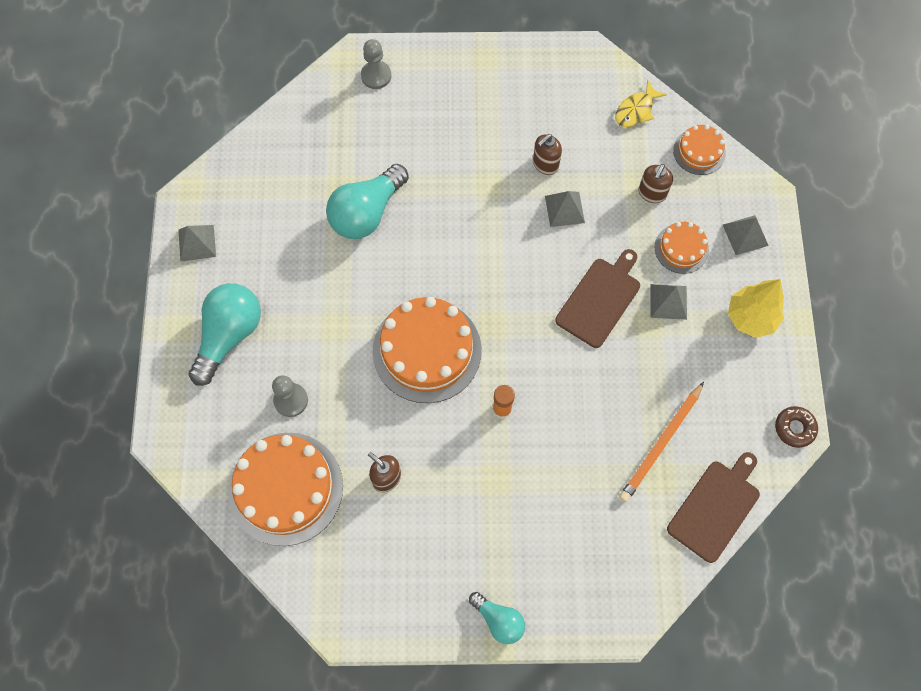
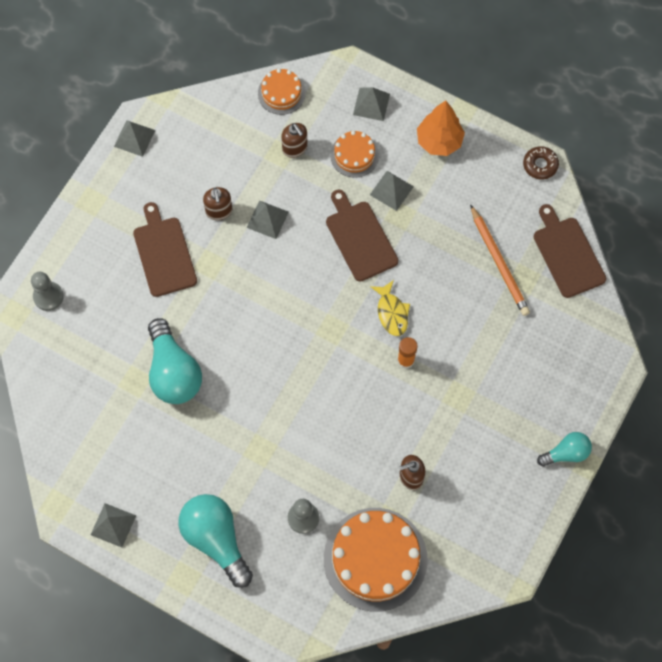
camera: 60 degrees left, 0 degrees up
(427, 350) = (324, 390): orange cake -> none
(474, 142) = (164, 253): none -> brown cutting board
(569, 58) = (134, 138): none -> grey pyramid
(636, 110) = (215, 116): yellow fish -> yellow fish (391, 312)
(750, 317) = (439, 141): yellow tree -> orange tree

